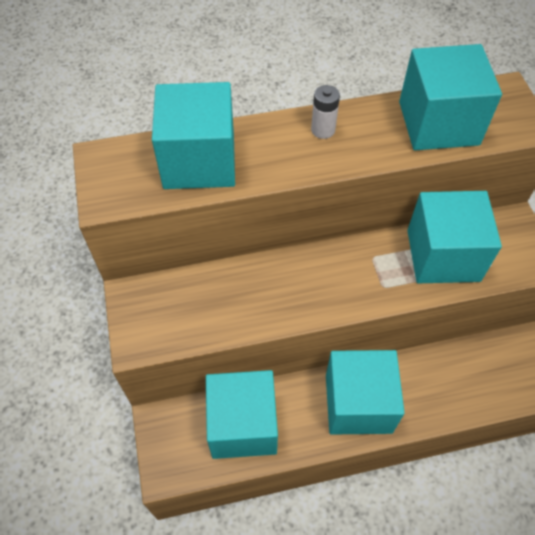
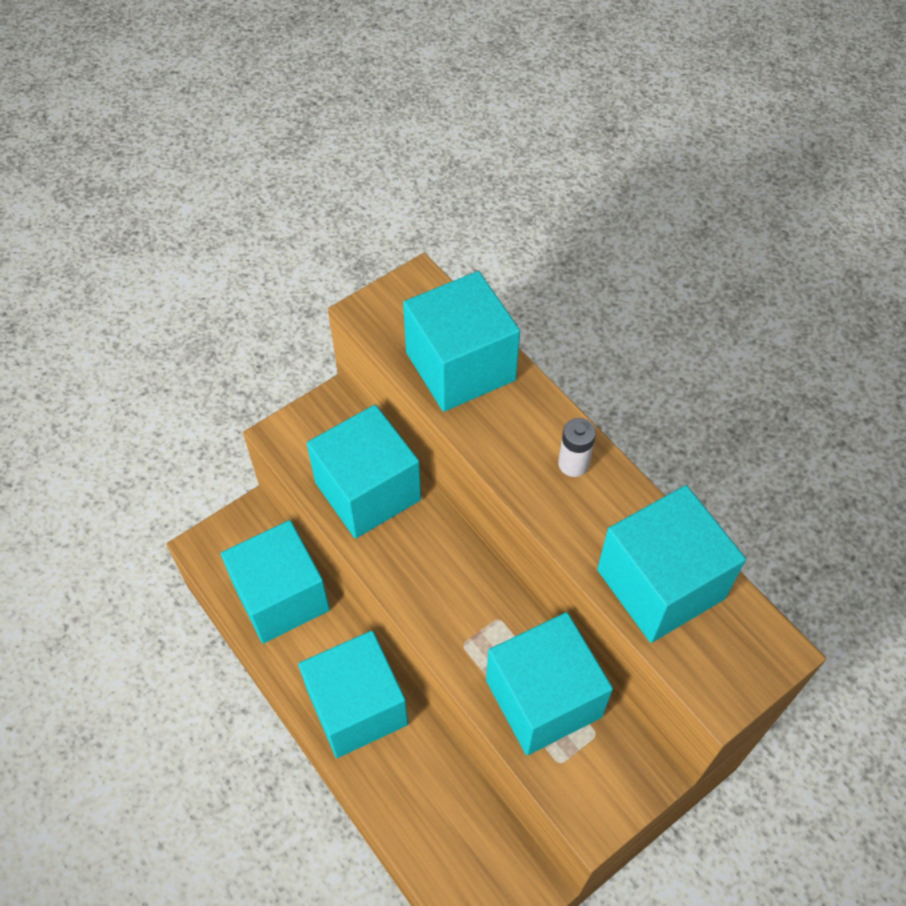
camera: 65 degrees right, 0 degrees up
(225, 299) = (368, 491): none -> turquoise cube

